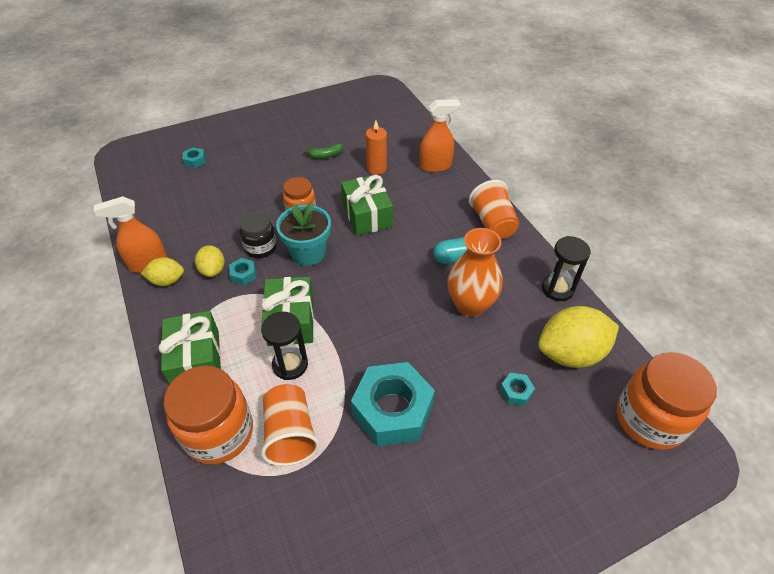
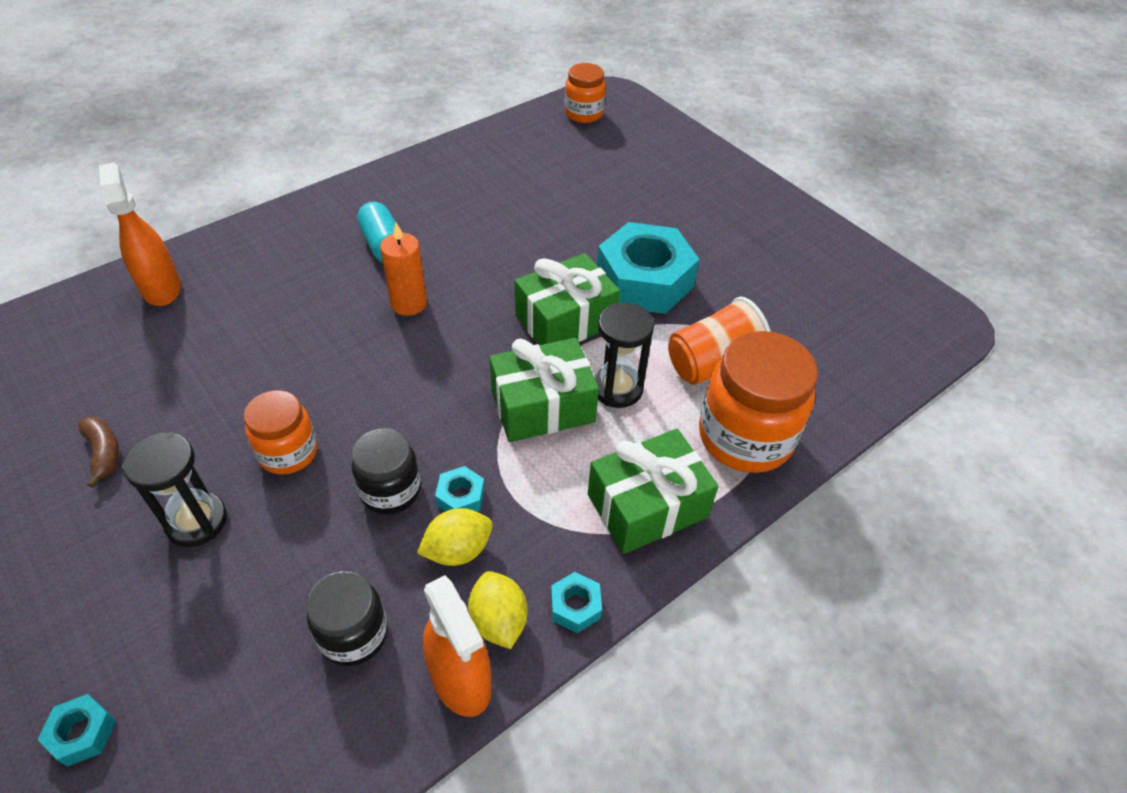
camera: 105 degrees left, 0 degrees up
(190, 231) = (354, 634): none -> black jar
(308, 252) = (395, 418): turquoise flower pot -> none
(325, 156) = (104, 453): green banana -> brown banana
(367, 215) = (295, 357): green gift -> green gift (565, 320)
(376, 168) = (160, 365): orange candle -> orange candle (409, 303)
(470, 305) = (469, 231): orange vase -> none
(492, 223) = (310, 219): orange cup -> none
(516, 392) = (584, 192): turquoise nut -> turquoise nut (575, 606)
(557, 289) = (428, 164): black hourglass -> black hourglass (196, 521)
(570, 353) = (521, 156): yellow lemon -> none
(649, 419) = (583, 114): orange jar -> orange jar, size x0.59

